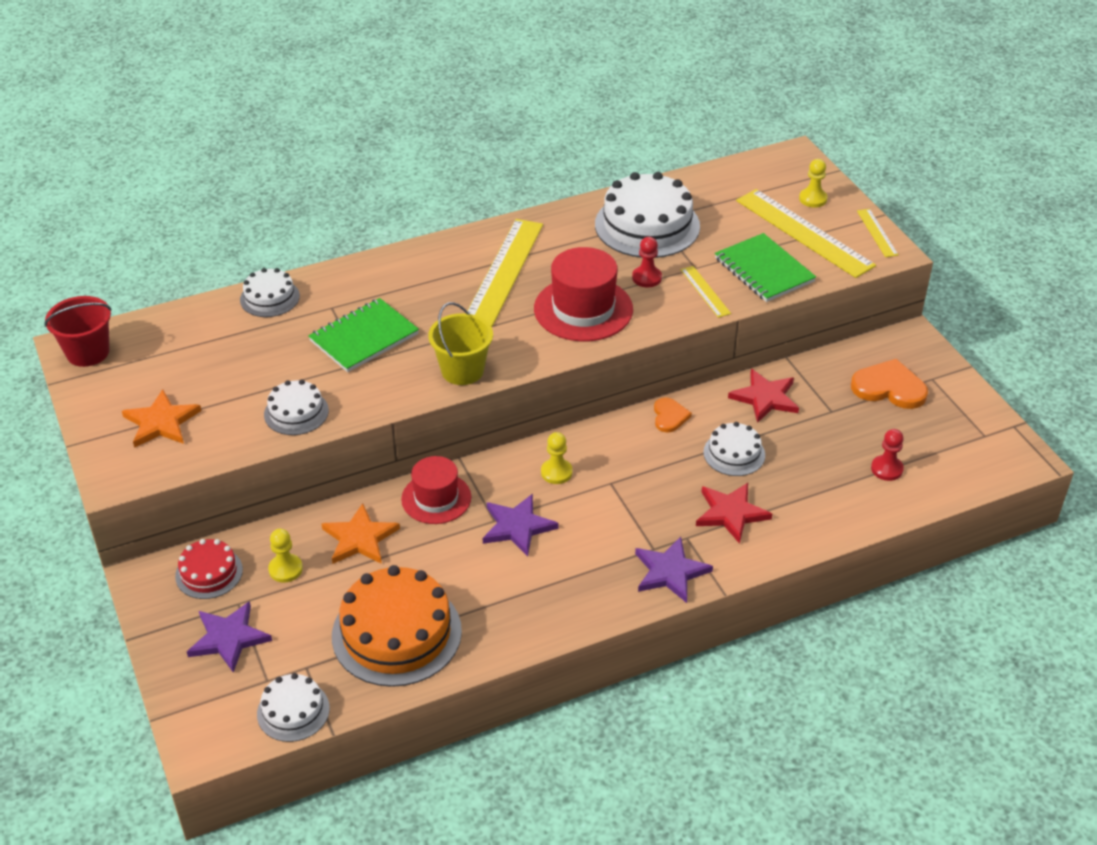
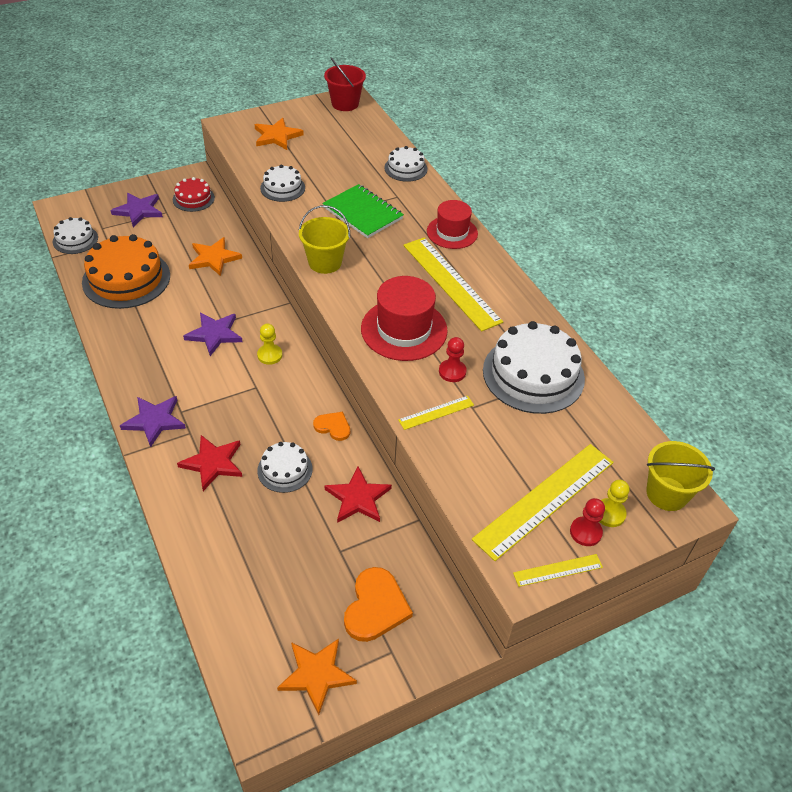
camera: 85 degrees right, 5 degrees up
(285, 569) = (191, 228): yellow pawn -> none
(436, 498) = (248, 292): red hat -> red hat (452, 232)
(504, 271) = (451, 282): yellow ruler -> yellow ruler turned 45 degrees clockwise
(669, 416) = (333, 427): orange heart -> orange heart turned 150 degrees counterclockwise
(764, 270) = (475, 460): green notebook -> none
(786, 166) = (667, 493): none -> yellow bucket
(886, 469) = (257, 590): red pawn -> red pawn (585, 532)
(966, 426) = (316, 675): none -> orange star

